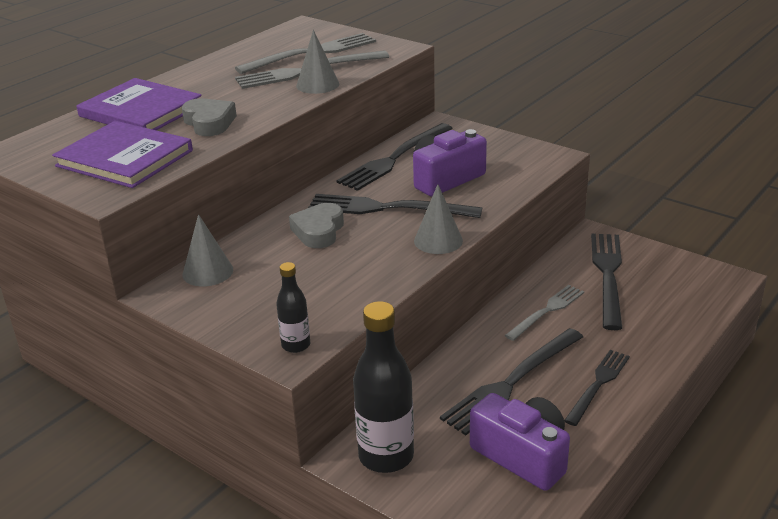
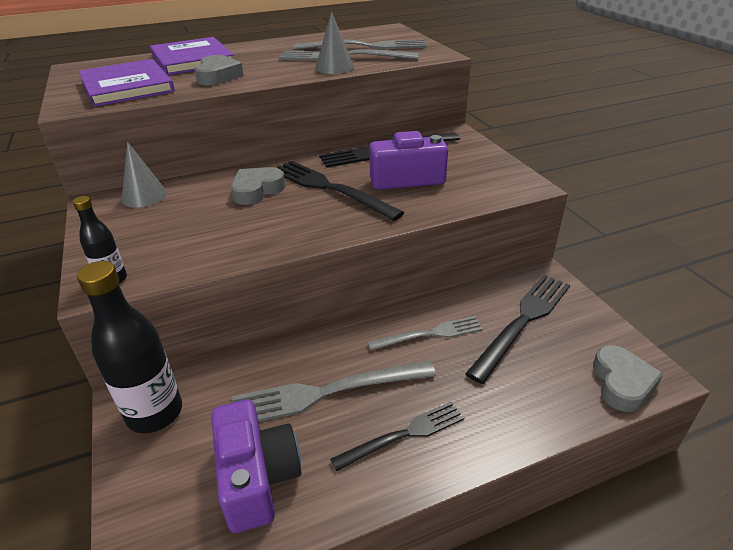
camera: 30 degrees right, 5 degrees up
(438, 241) = (334, 229): grey cone -> none
(511, 383) = (327, 392): black fork -> grey fork
(710, 291) = (622, 383): none -> grey heart

